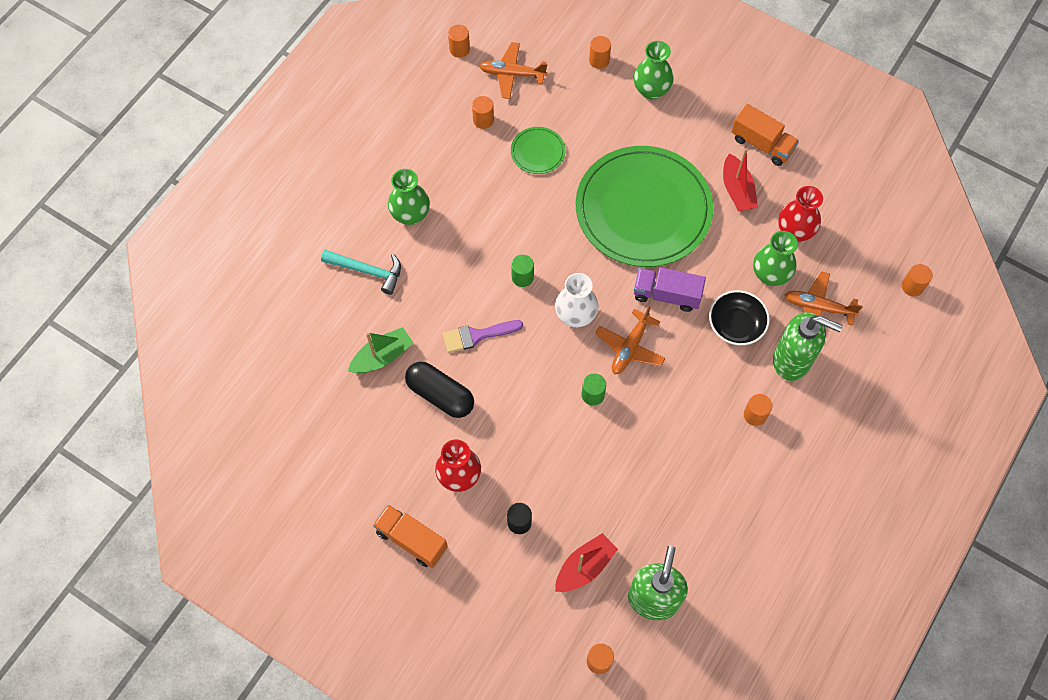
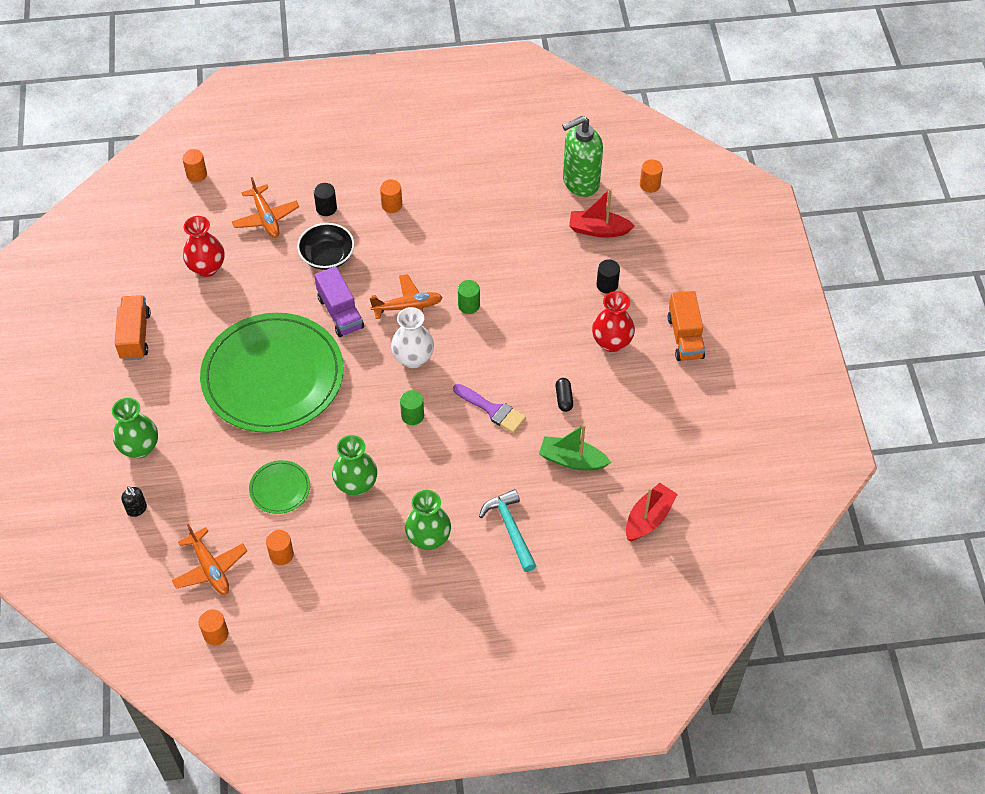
camera: 130 degrees left, 10 degrees down
(440, 395) = (564, 398): black capsule -> black capsule, size x0.49
(599, 60) = (137, 509): orange cylinder -> black soap dispenser
(737, 190) = (198, 325): red boat -> red boat (648, 518)
(770, 275) = (262, 260): green vase -> green vase (356, 484)
(792, 360) = (326, 208): green soap dispenser -> black cylinder

